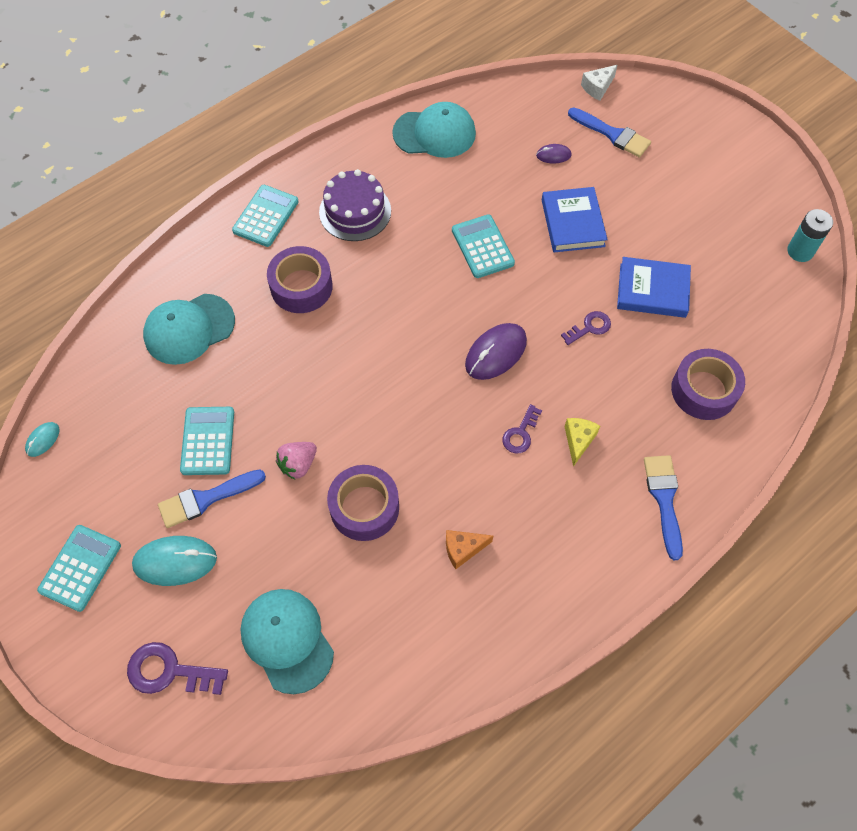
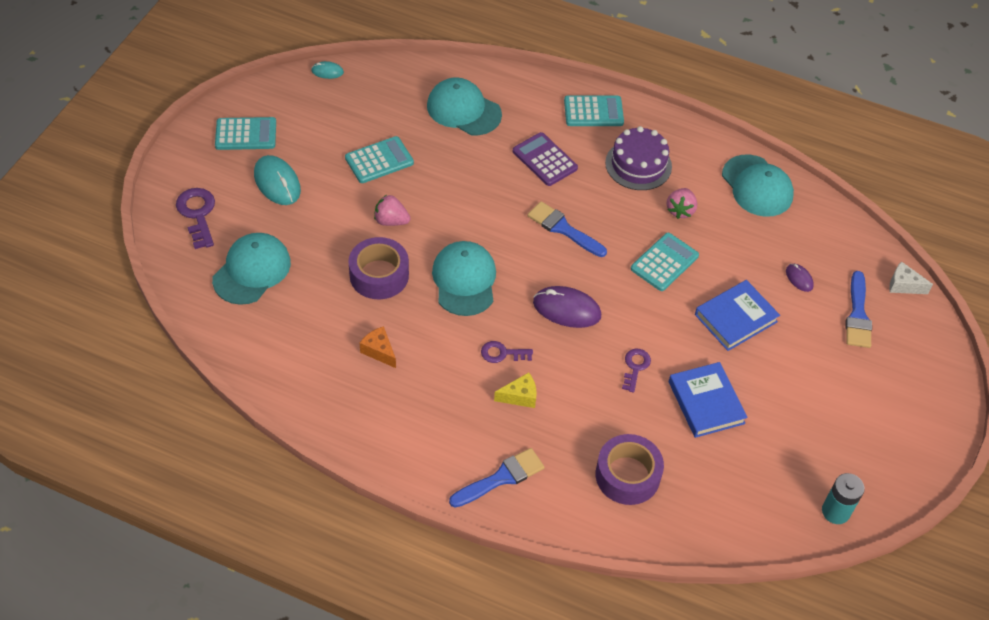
camera: 60 degrees right, 10 degrees down
(206, 499) = (333, 179): blue brush -> blue brush (563, 229)
(301, 286) = (544, 160): purple tape -> purple calculator
(414, 428) = (464, 280): none -> turquoise cap
(429, 205) = (680, 210): none -> pink strawberry
(589, 327) = (635, 367): purple key -> purple key turned 105 degrees counterclockwise

